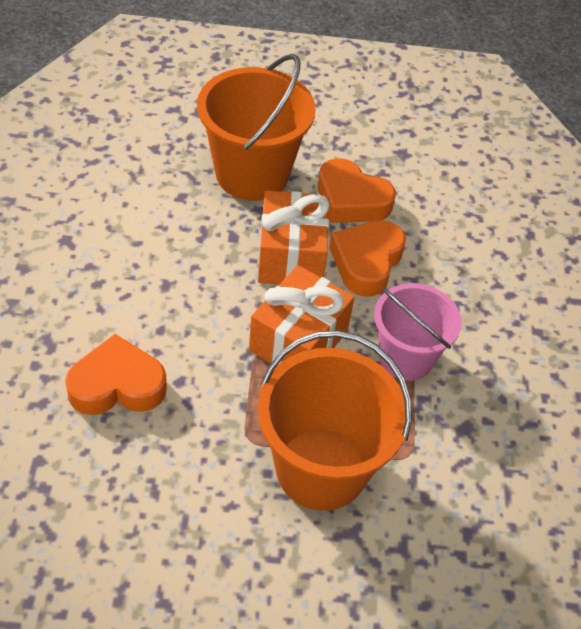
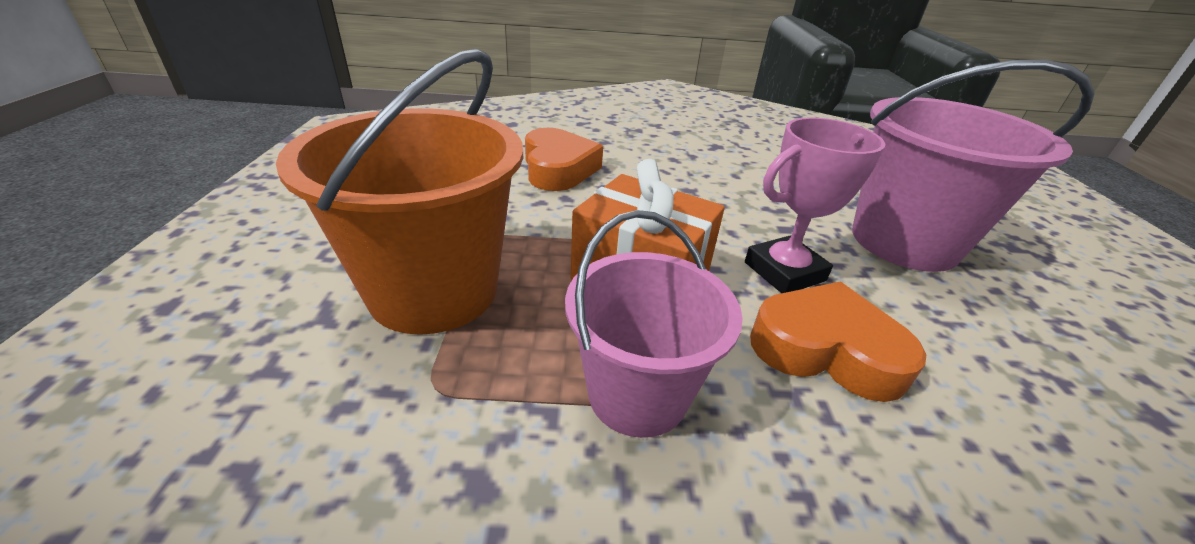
camera: 90 degrees right, 15 degrees down
(252, 174) = (904, 242): orange bucket -> pink bucket
(291, 256) = (784, 271): orange gift -> pink trophy
(351, 200) = (950, 336): orange heart -> none

